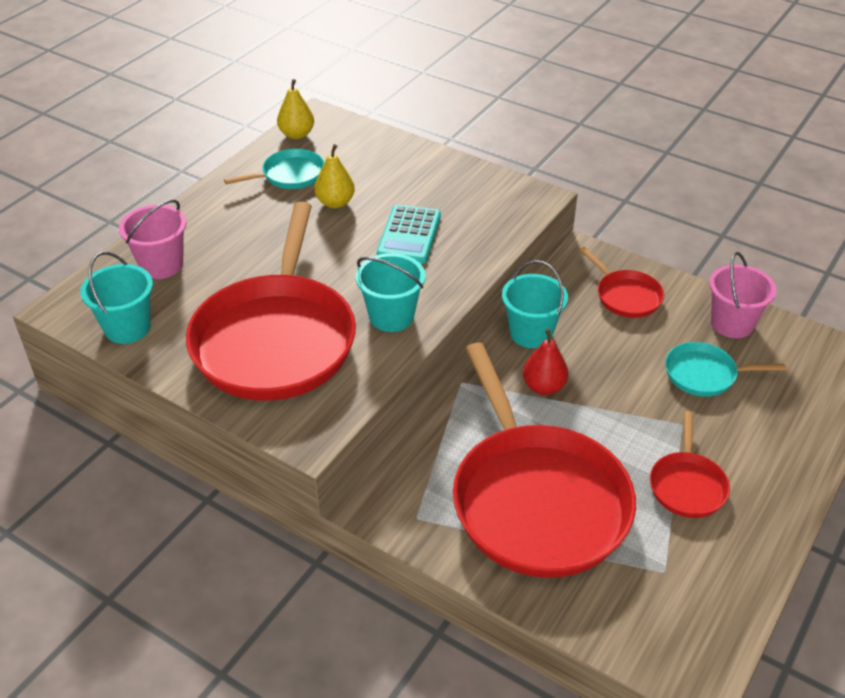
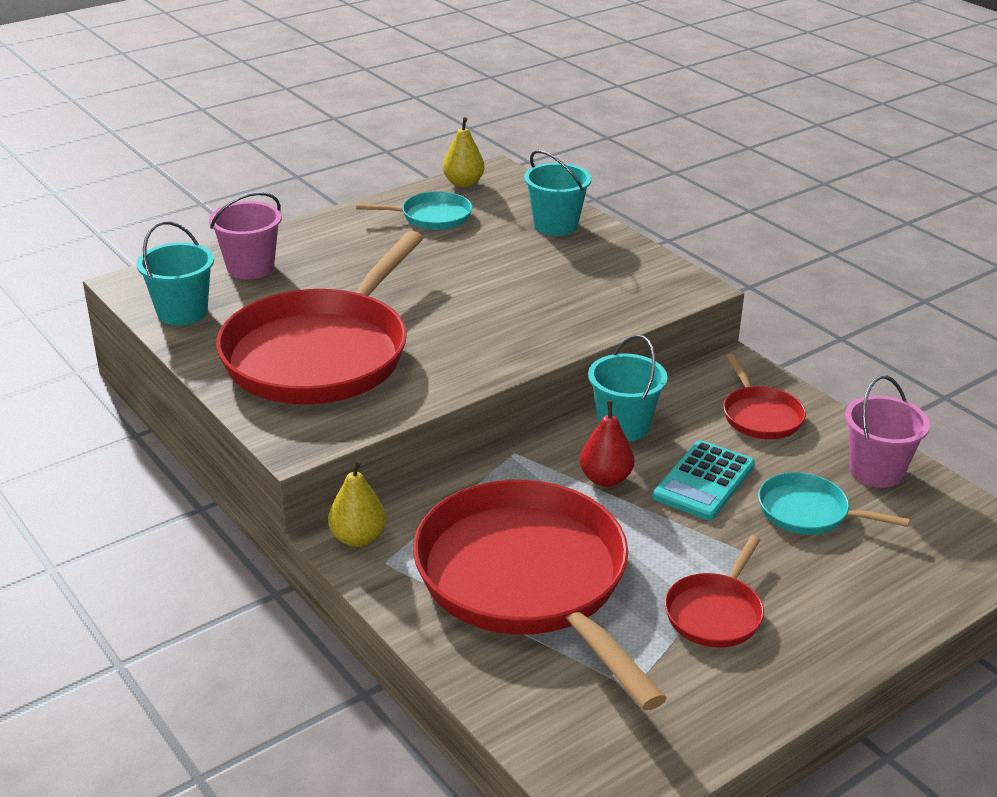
camera: 20 degrees right, 10 degrees down
(335, 203) = (463, 250): yellow pear -> yellow pear (358, 538)
(391, 316) = (455, 360): turquoise bucket -> turquoise bucket (555, 225)
(409, 235) = (524, 293): turquoise calculator -> turquoise calculator (704, 481)
(536, 500) = (527, 581): red pan -> red pan turned 150 degrees clockwise

